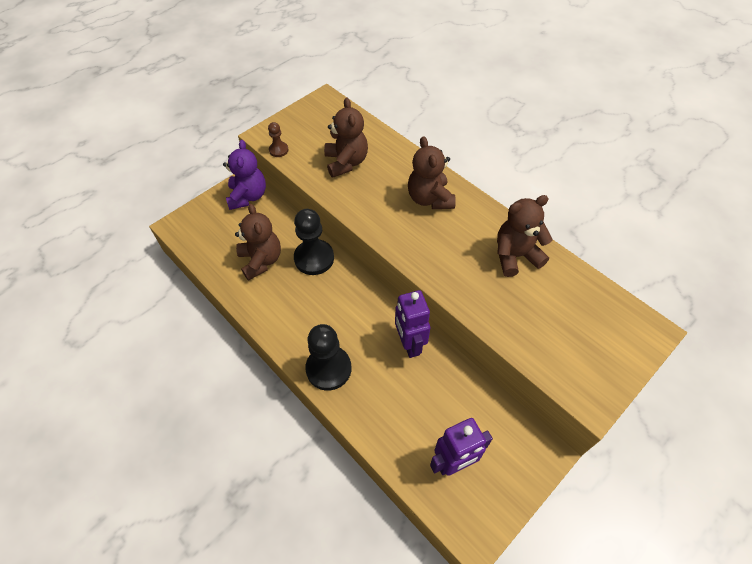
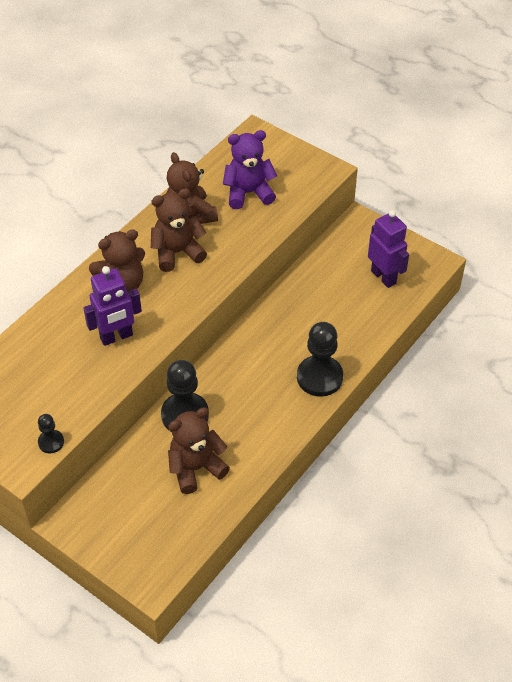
camera: 100 degrees left, 5 degrees down
(248, 196) = (92, 509): purple teddy bear -> purple teddy bear (248, 193)
(278, 150) = (51, 442): brown pawn -> black pawn
(346, 162) = (70, 366): brown teddy bear -> brown teddy bear (177, 252)
(409, 344) = (278, 317): purple robot -> purple robot (116, 337)

